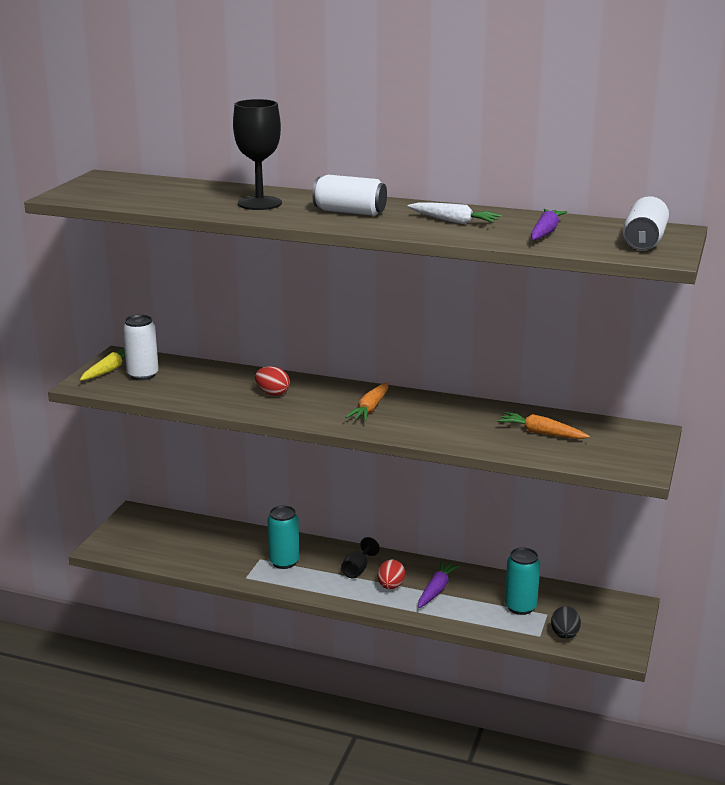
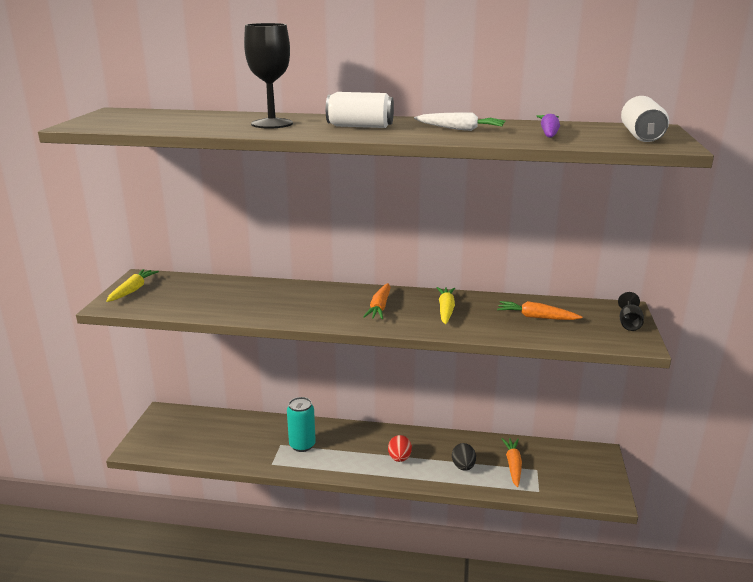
camera: 10 degrees left, 0 degrees up
(143, 375) = (165, 293): white can -> none
(272, 393) = (288, 300): red egg -> none
(357, 569) = (367, 445): black goblet -> black goblet (629, 323)
(436, 590) = (438, 457): purple carrot -> none
(442, 417) = (446, 310): none -> yellow carrot
(520, 607) = (513, 465): turquoise can -> orange carrot
(564, 635) = (559, 488): black egg -> black egg (463, 466)

